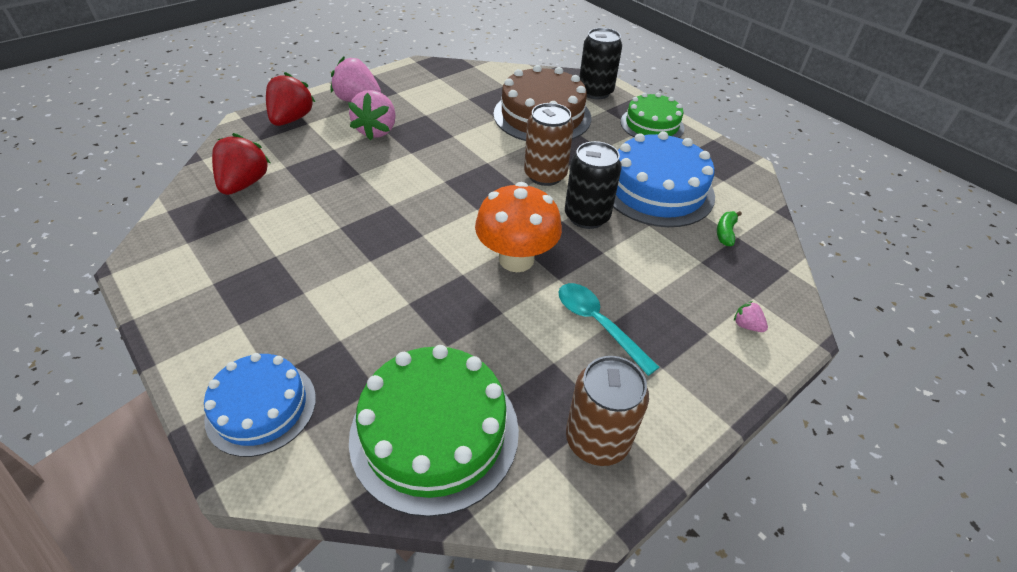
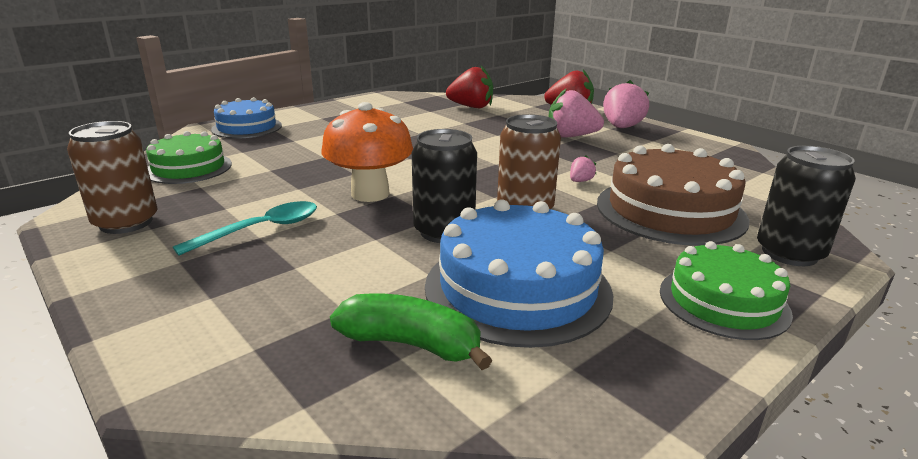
camera: 90 degrees right, 20 degrees down
(434, 432) = (188, 168): green cake -> green cake, size x0.64
(725, 232) = (411, 344): green banana -> green banana, size x1.76
(746, 325) = (204, 332): pink strawberry -> pink strawberry (580, 181)

